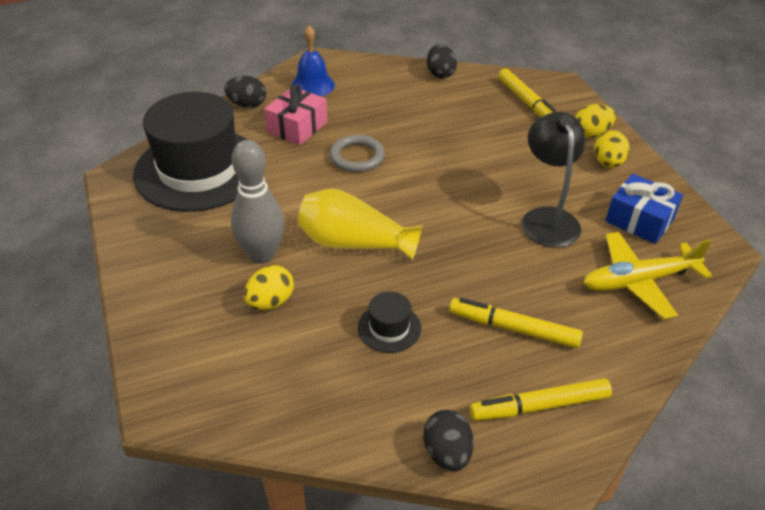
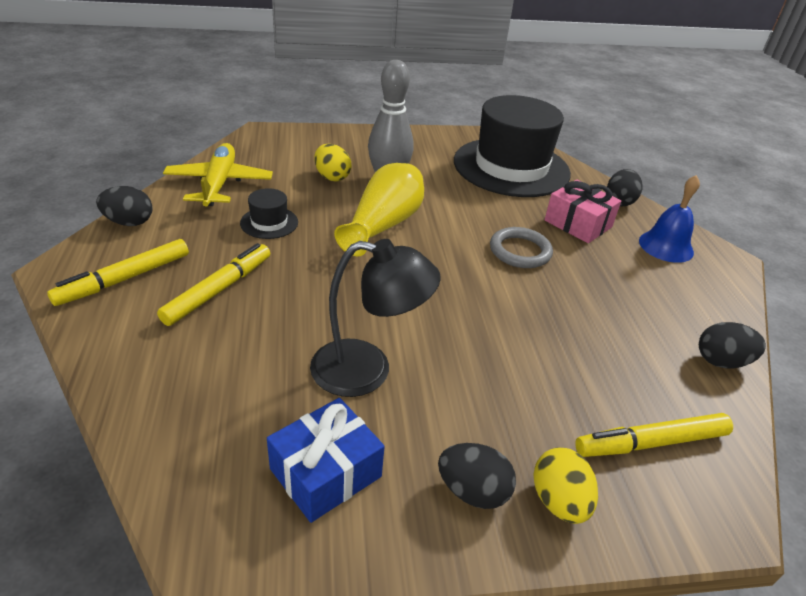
camera: 100 degrees right, 5 degrees down
(539, 406) = (124, 279): yellow marker -> yellow marker turned 135 degrees counterclockwise
(608, 163) = (472, 491): yellow egg -> black egg
(639, 281) = (216, 417): yellow plane -> yellow plane (219, 184)

